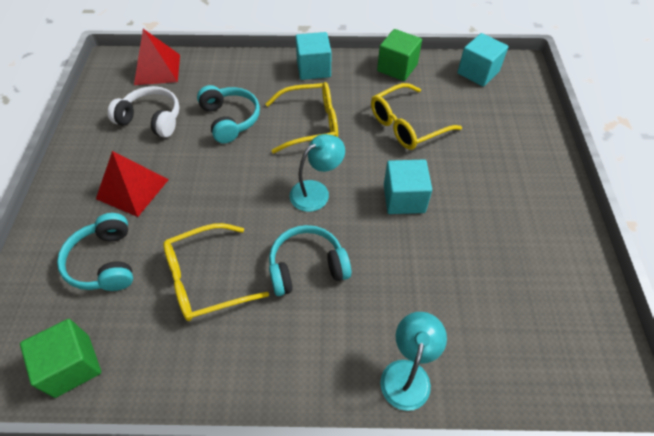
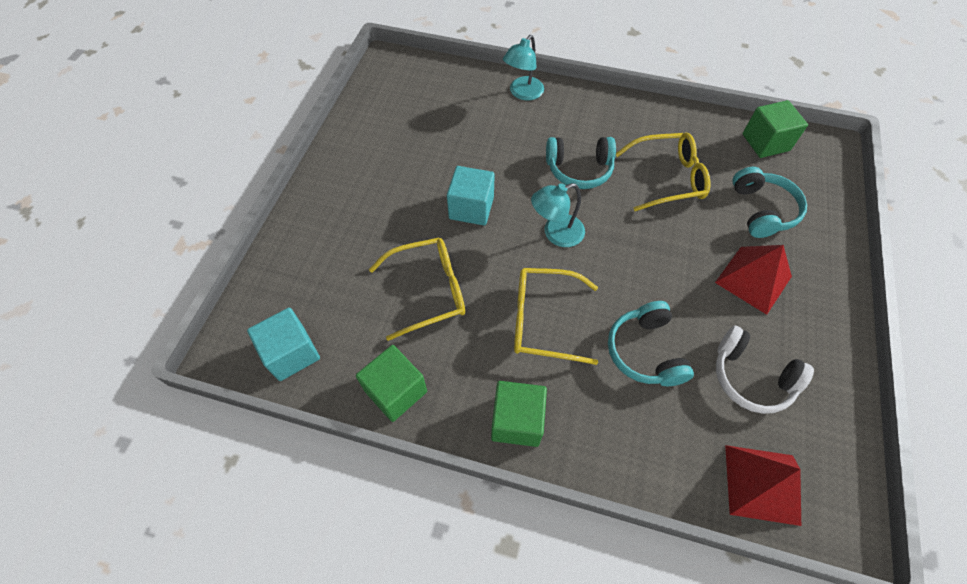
camera: 165 degrees left, 5 degrees up
(313, 69) = (517, 421): turquoise cube -> green cube

